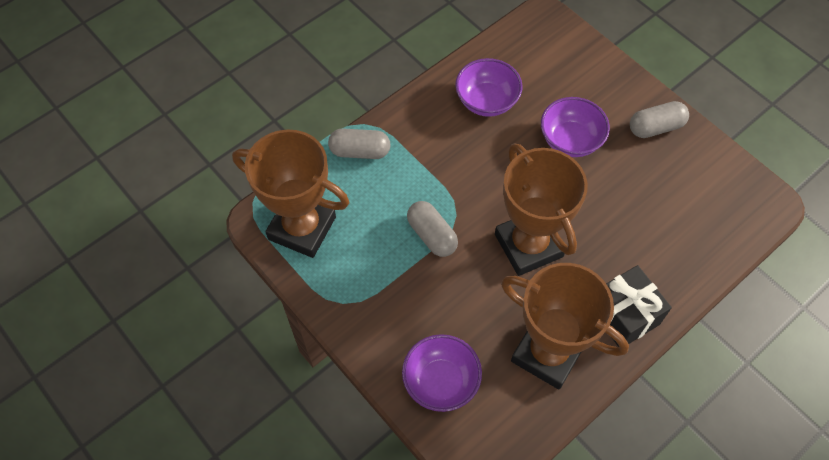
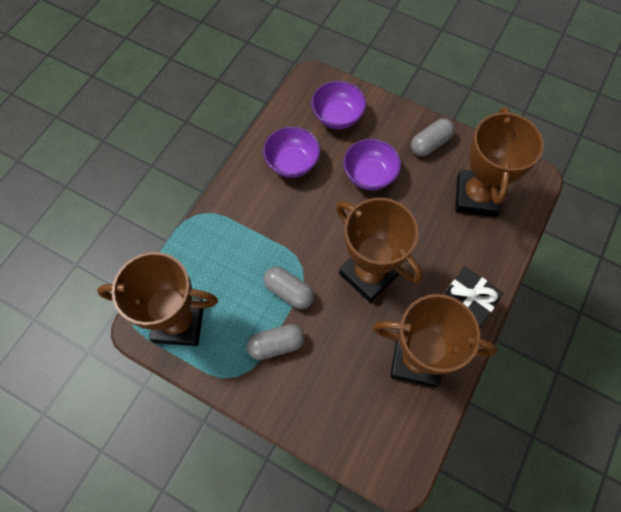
camera: 20 degrees left, 5 degrees up
(360, 151) = (204, 239): grey capsule -> grey capsule (276, 345)
(441, 382) = (341, 415): purple bowl -> purple bowl (337, 116)
(688, 201) = (476, 196): none -> brown trophy

